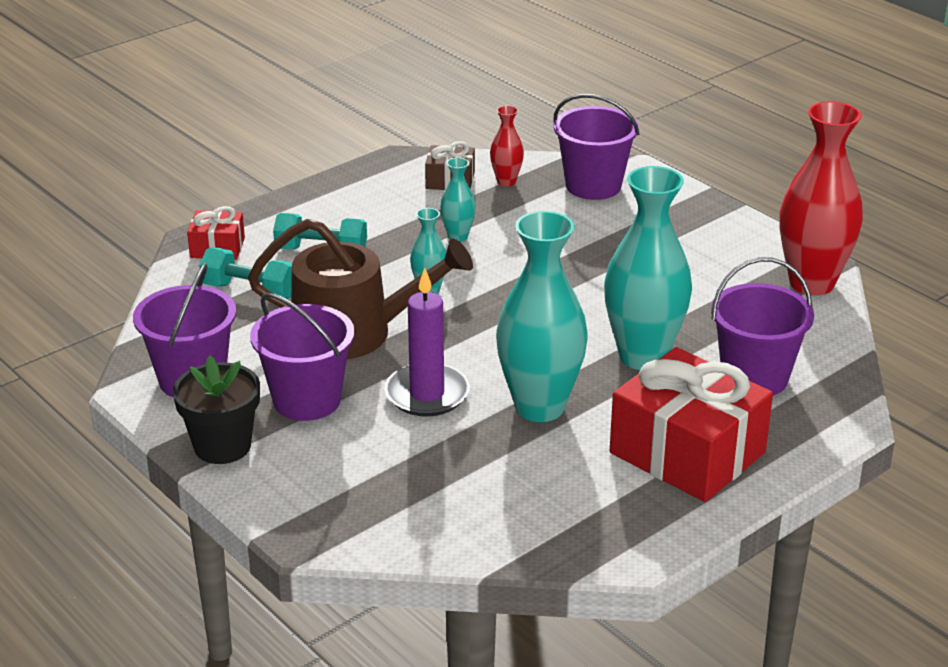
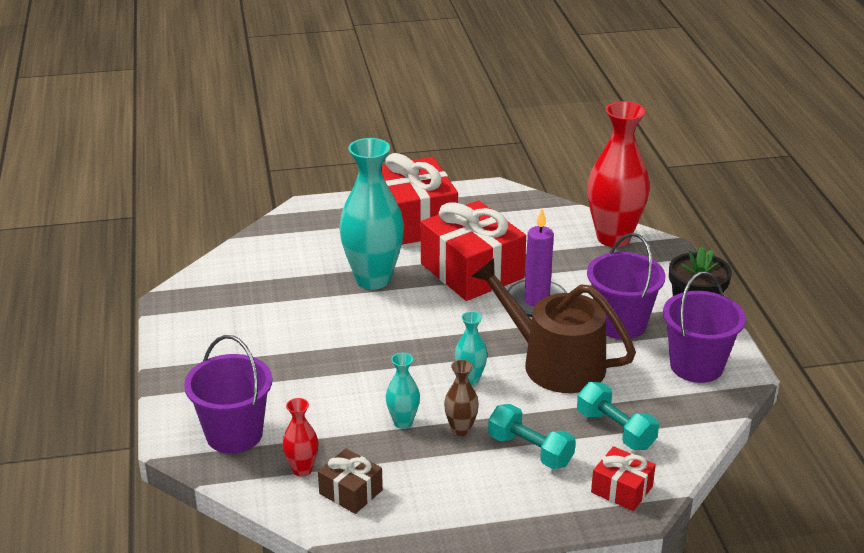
camera: 150 degrees left, 0 degrees up
(399, 247) = (461, 429): none -> brown vase
(539, 407) = (472, 271): turquoise vase -> red gift
(754, 378) = (322, 245): purple bucket -> none
(811, 283) = (198, 288): red vase -> red vase (613, 238)

